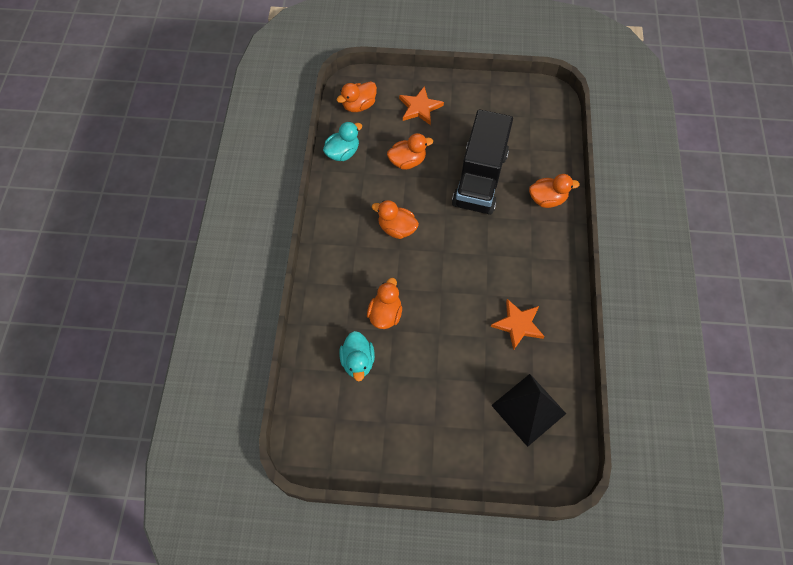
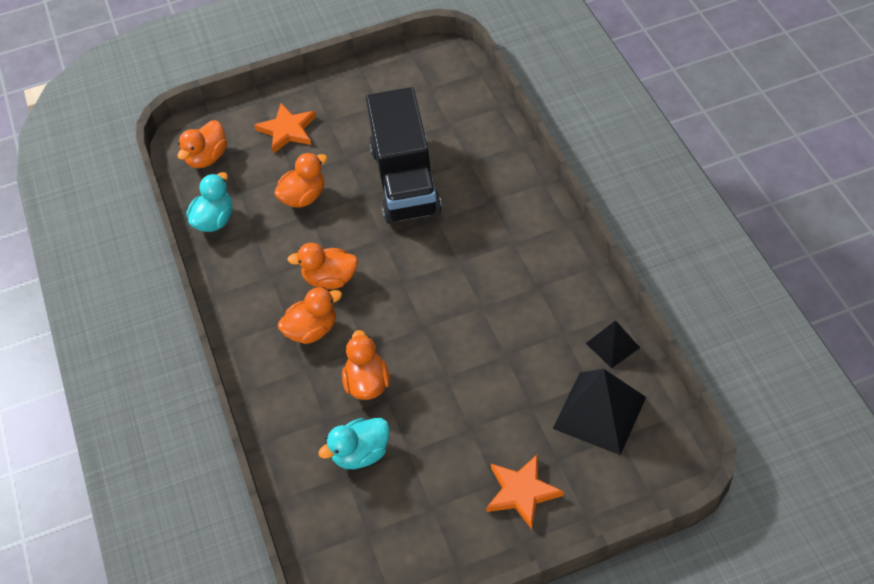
camera: 20 degrees left, 10 degrees down
(358, 361) = (361, 454): turquoise duck -> turquoise duck turned 90 degrees clockwise
(518, 324) = (537, 324): orange star -> orange star (522, 492)
(547, 199) = (499, 170): orange duck -> orange duck (312, 330)
(562, 364) = (613, 345): none -> black pyramid

